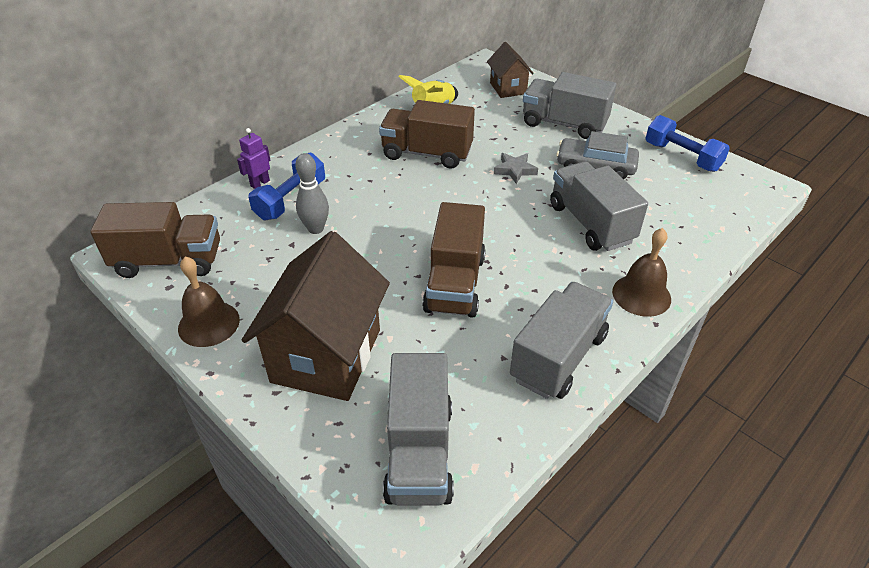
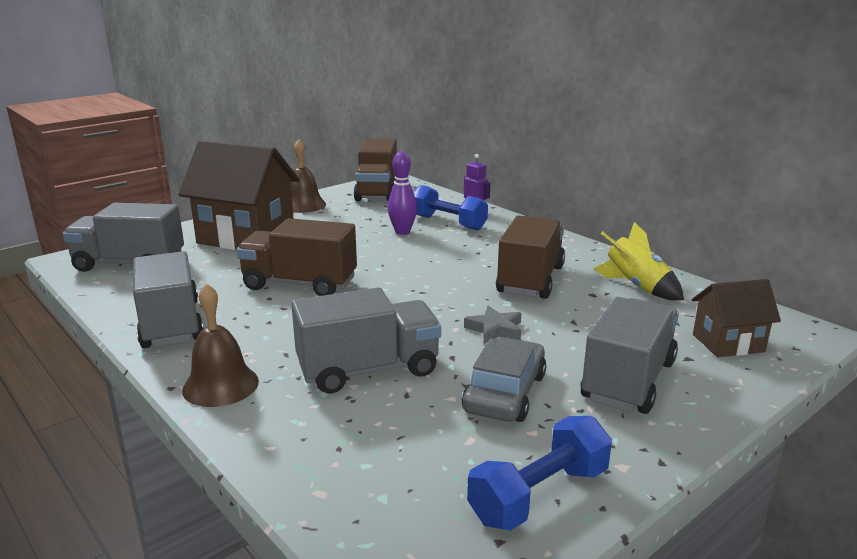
camera: 95 degrees right, 20 degrees down
(316, 229) = (402, 232): grey bowling pin -> purple bowling pin
(558, 357) = (171, 324): grey truck -> grey truck turned 150 degrees counterclockwise

